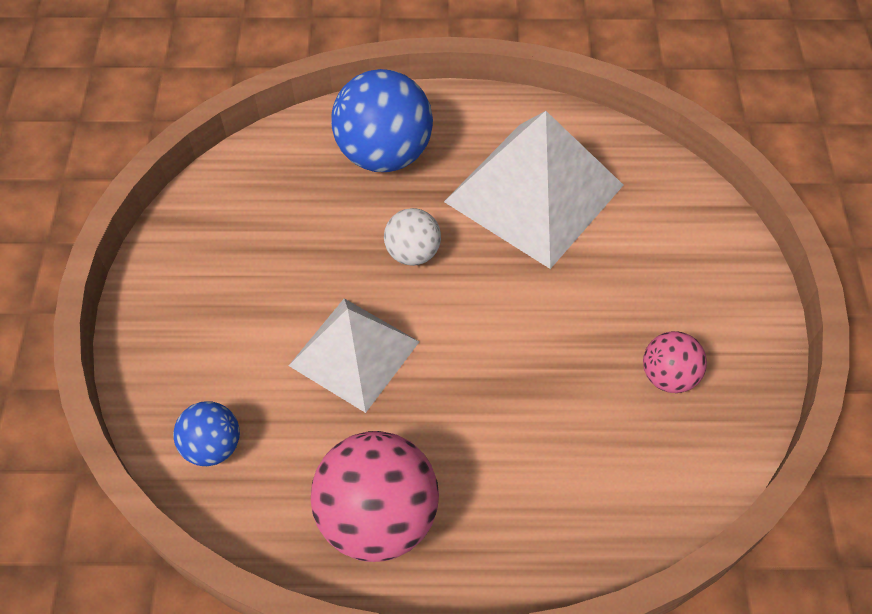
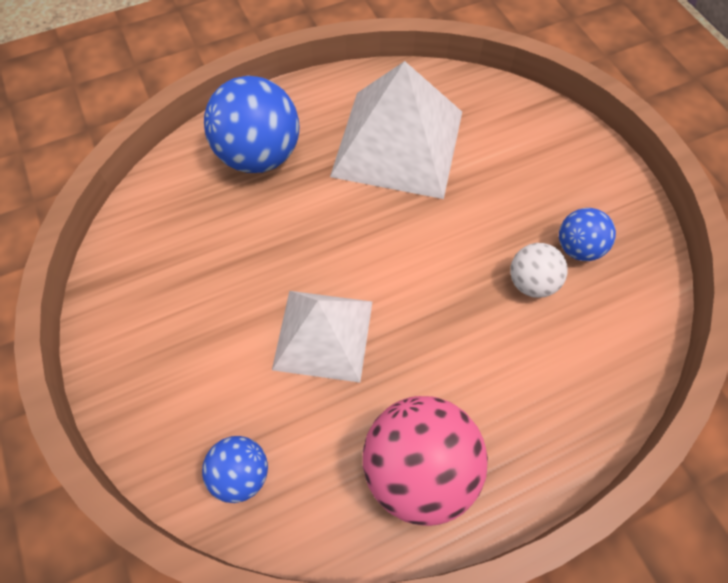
camera: 25 degrees left, 5 degrees up
(413, 253) = (327, 229): white ball -> white ball (531, 282)
(668, 376) = (578, 248): pink ball -> blue ball

